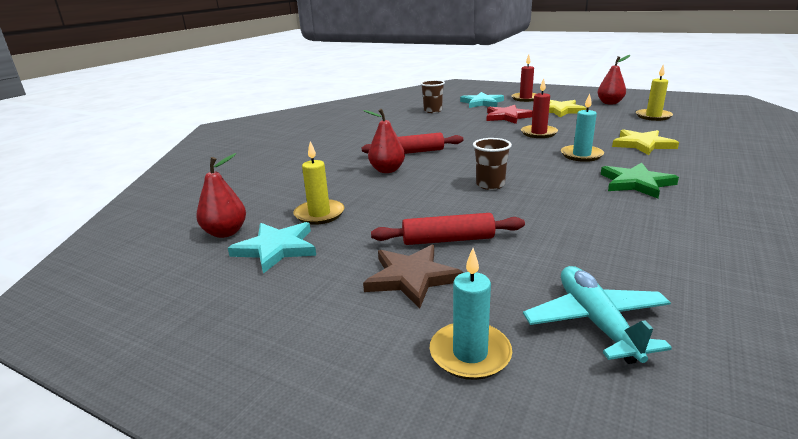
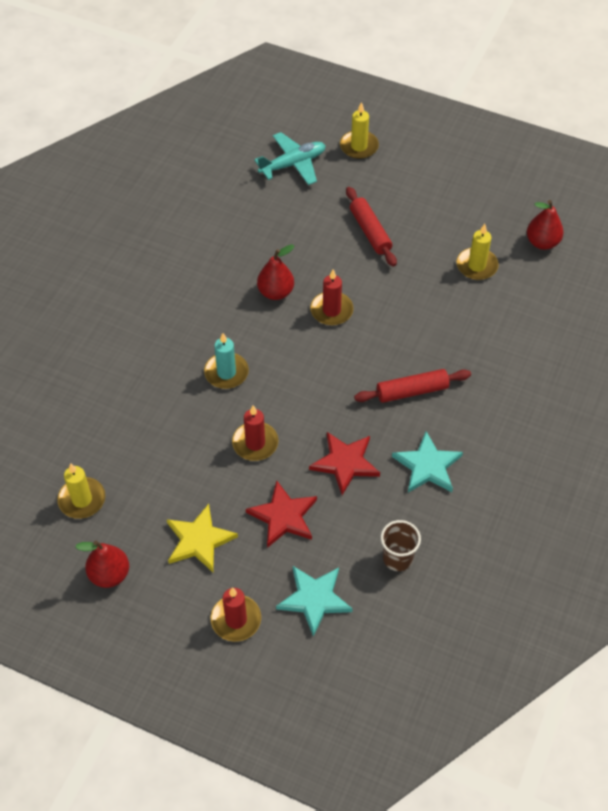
camera: 175 degrees right, 30 degrees up
(276, 248) = (492, 223): turquoise star -> turquoise star (427, 466)
(387, 170) = (434, 345): red pear -> red pear (276, 292)
(411, 278) = (392, 195): brown star -> none
(448, 240) = (370, 231): red rolling pin -> red rolling pin turned 75 degrees clockwise
(468, 130) = (345, 463): none -> red star
(470, 354) = (359, 146): turquoise candle -> yellow candle
(490, 185) = (331, 310): brown cup -> red candle
(596, 322) = (293, 164): turquoise plane -> turquoise plane turned 105 degrees counterclockwise
(636, 183) = (200, 309): green star -> none
(642, 144) = (149, 398): yellow star -> none

